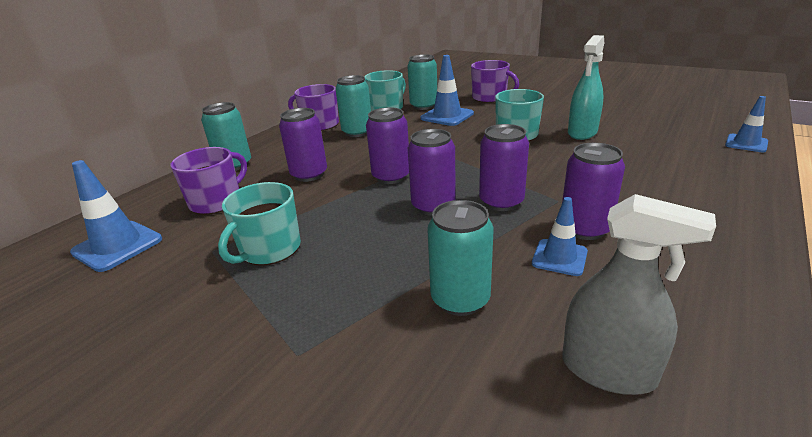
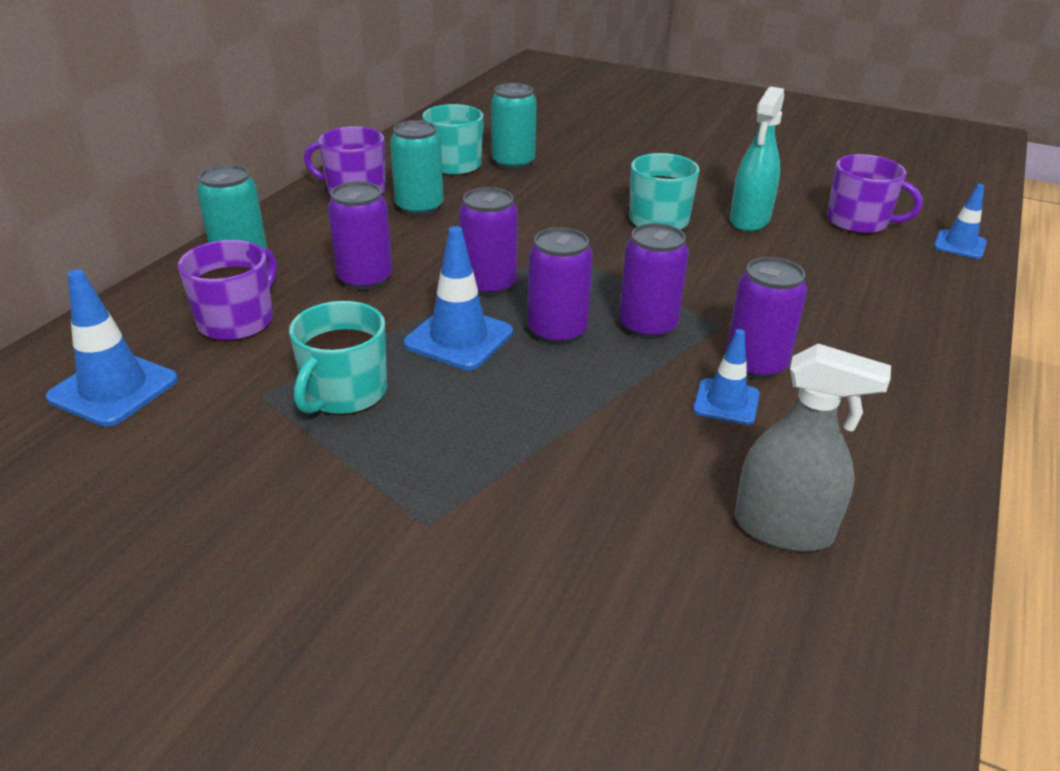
camera: 10 degrees left, 5 degrees up
(447, 116) = (552, 183): blue traffic cone -> blue traffic cone (459, 338)
(460, 299) = (611, 455): turquoise can -> none
(490, 98) = (613, 152): purple mug -> purple mug (858, 222)

